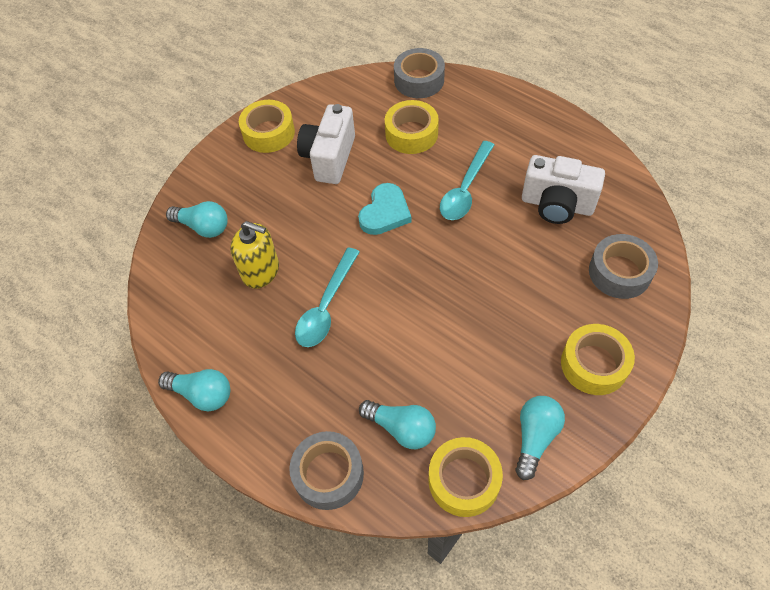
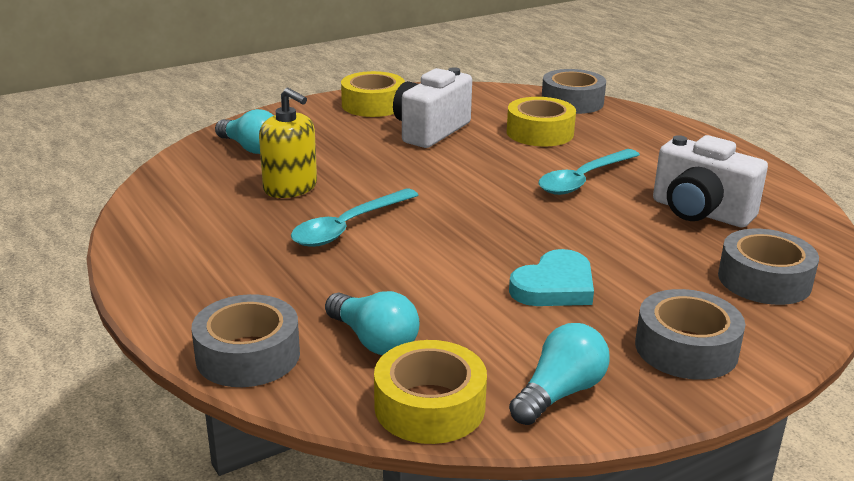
camera: 15 degrees right, 30 degrees down
(202, 394) = (147, 258): turquoise light bulb -> none
(385, 212) = (470, 177): turquoise heart -> turquoise heart (554, 286)
(594, 364) = (686, 348): yellow tape -> grey tape

